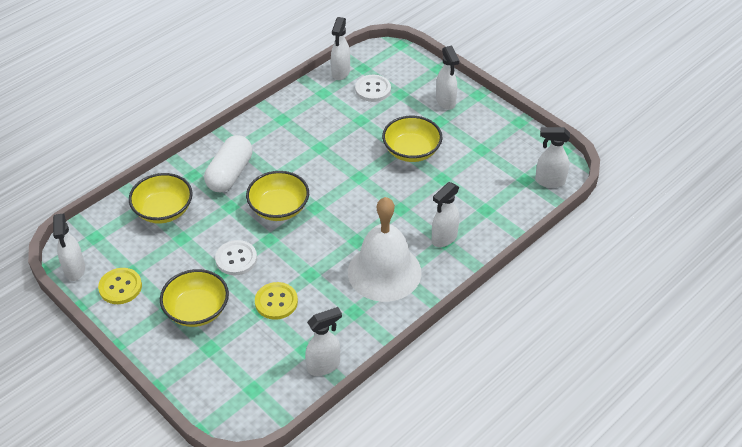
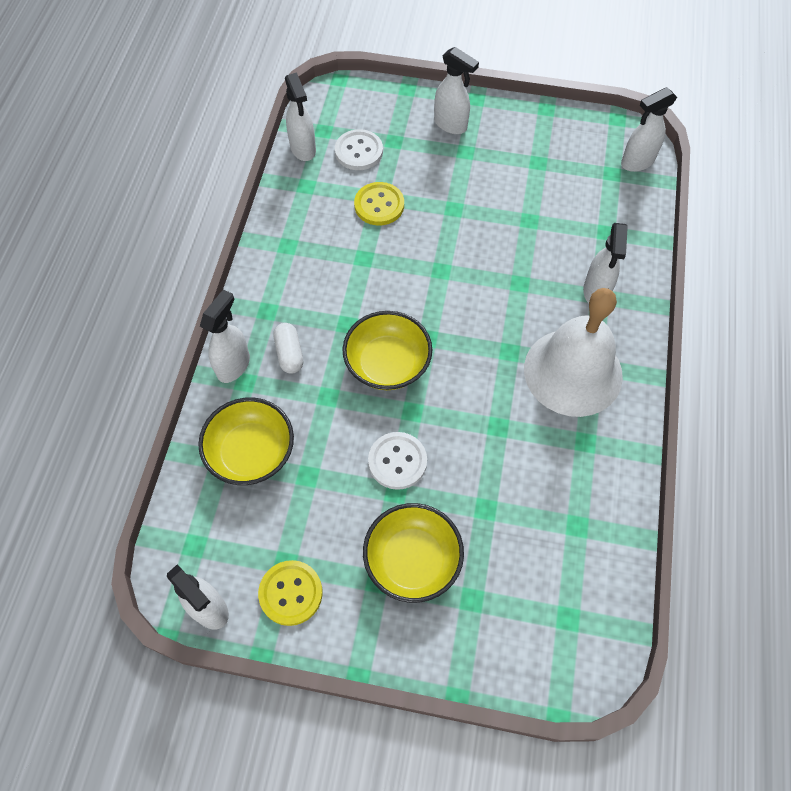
camera: 35 degrees left, 15 degrees up
(230, 174) = (289, 353): white capsule -> white capsule, size x0.55
(276, 302) = (492, 487): yellow button -> yellow button (379, 205)
(324, 366) = (616, 532): white spray bottle -> white spray bottle (234, 365)
(411, 151) = (468, 205): yellow bowl -> none

